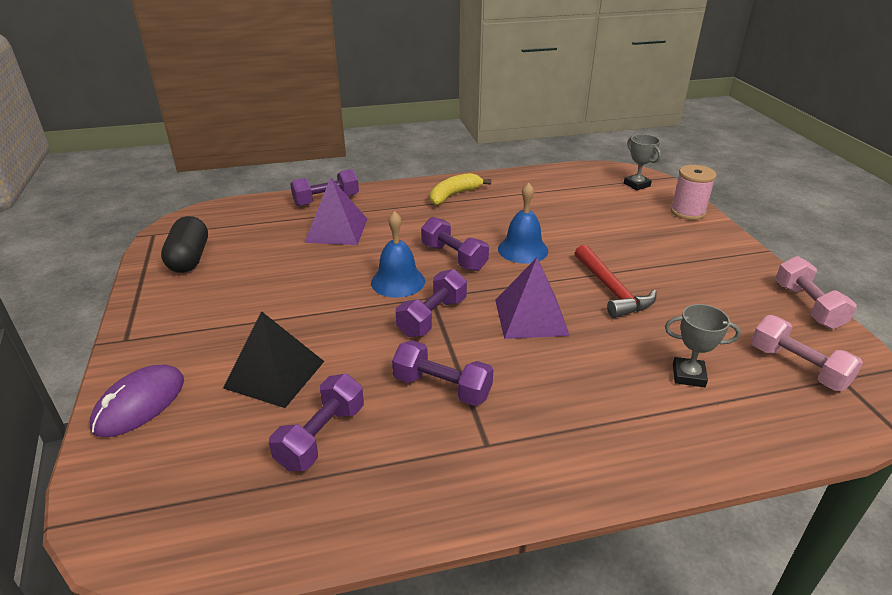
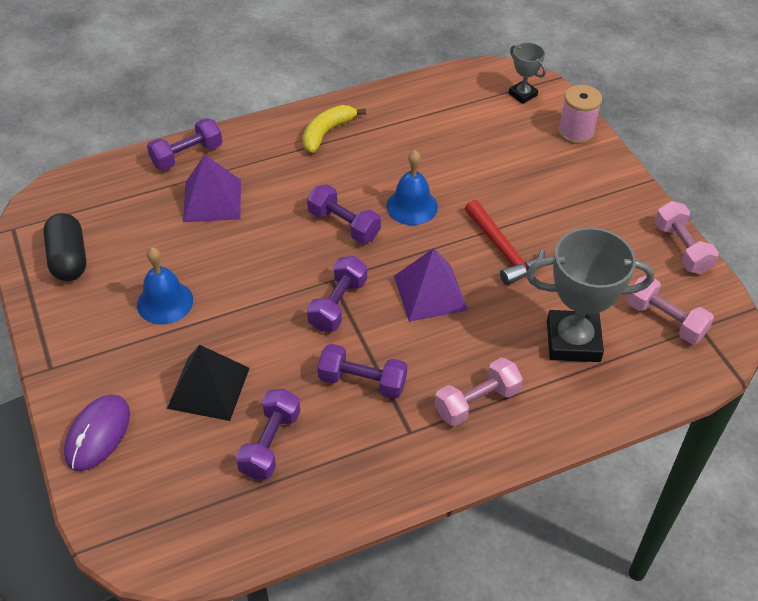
camera: 10 degrees left, 15 degrees up
(398, 281) = (294, 264): blue bell -> blue bell (165, 302)
(571, 423) = (477, 402): none -> pink dumbbell
(688, 375) = (573, 341): grey trophy -> grey trophy, size x1.97

